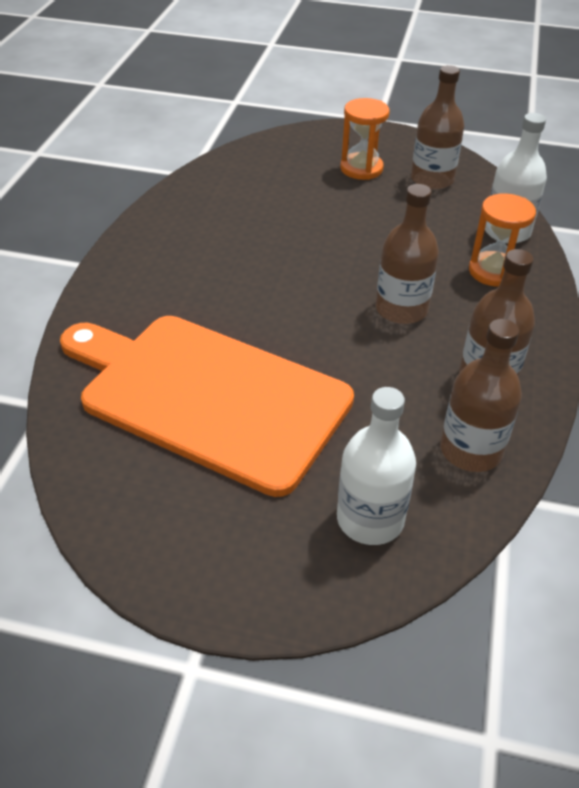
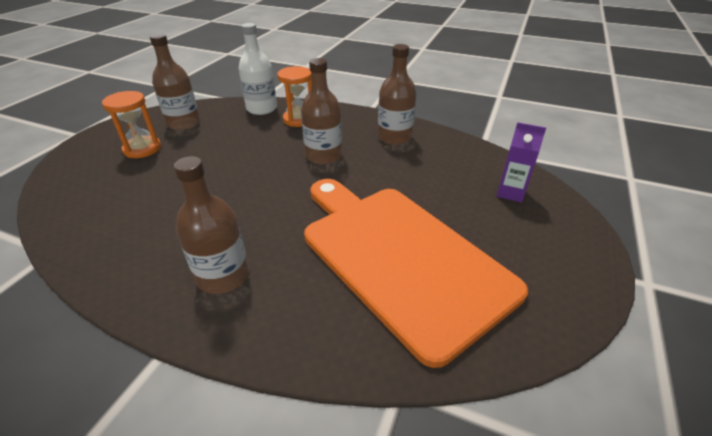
camera: 80 degrees left, 5 degrees down
(208, 396) = (400, 257): orange cutting board -> orange cutting board turned 105 degrees clockwise
(370, 519) = (510, 193): white bottle -> purple carton
(471, 450) = (452, 151): brown bottle -> brown bottle (223, 276)

